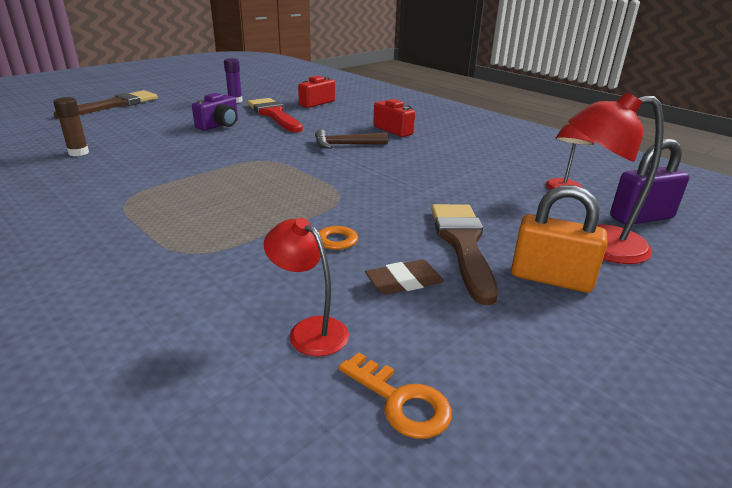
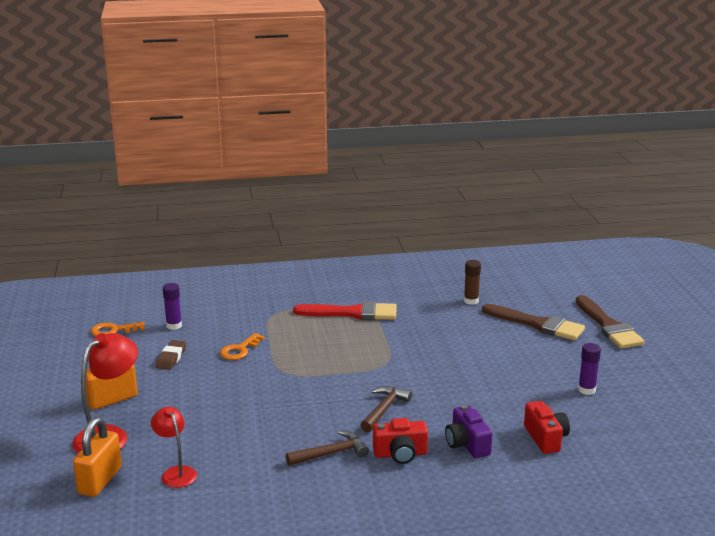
camera: 125 degrees right, 5 degrees down
(219, 125) = (498, 363): purple camera -> purple camera (467, 444)
(274, 115) = (513, 399): red brush -> red brush (352, 313)
(309, 330) = (174, 326): red lamp -> purple glue stick
(432, 147) = (331, 453): none -> brown hammer
(462, 244) = (176, 390): brown brush -> brown brush (538, 324)
(641, 217) = (100, 480): purple padlock -> orange padlock

